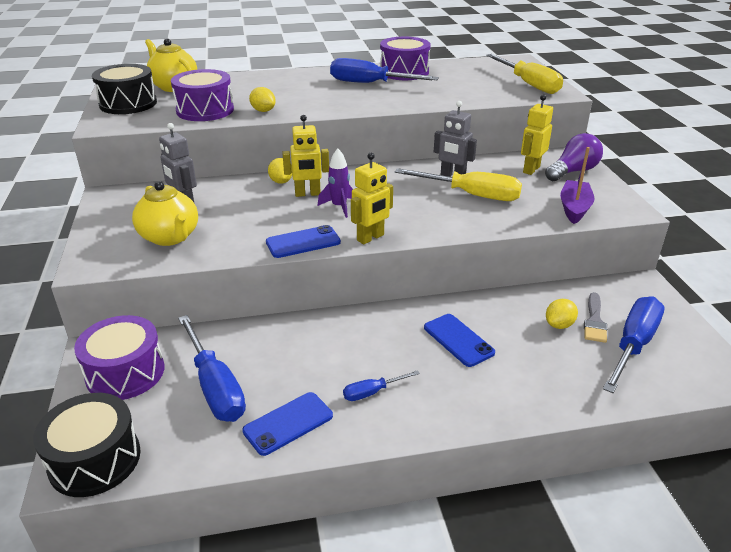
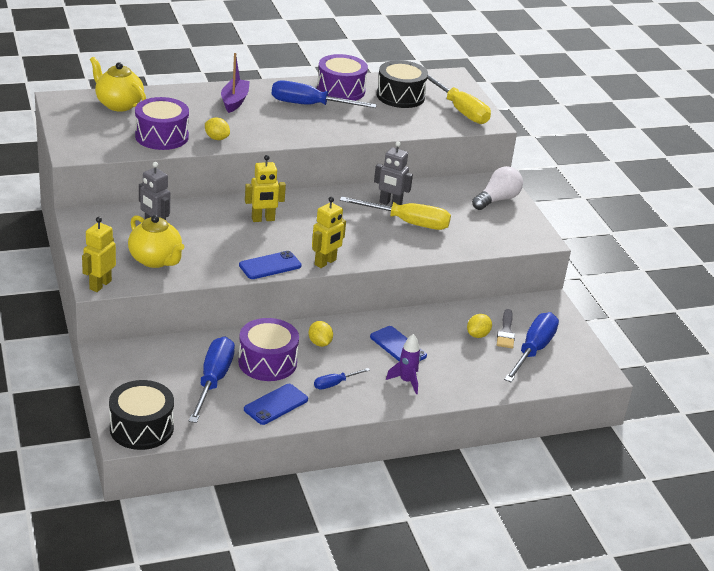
camera: 10 degrees left, 0 degrees up
(125, 372) = (138, 370): purple drum -> purple drum (267, 362)
(128, 104) = (84, 126): black drum -> black drum (400, 96)
(215, 387) = (213, 380): blue screwdriver -> blue screwdriver turned 135 degrees counterclockwise
(281, 181) = (236, 206): yellow lemon -> yellow lemon (319, 343)
(339, 207) = (293, 233): purple rocket -> purple rocket (406, 381)
(531, 169) = (460, 197): yellow robot -> yellow robot (100, 285)
(573, 171) = (497, 200): purple light bulb -> white light bulb
(574, 208) = (494, 237): purple boat -> purple boat (234, 101)

